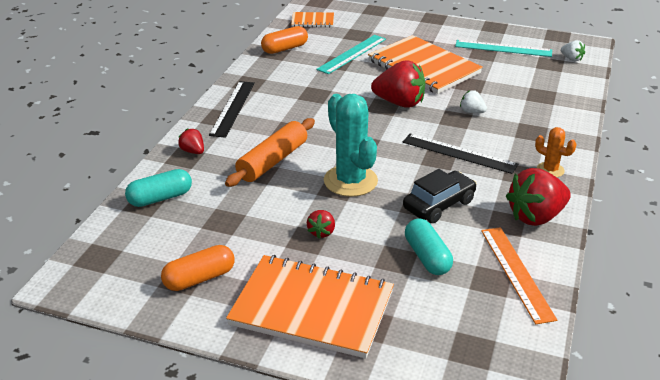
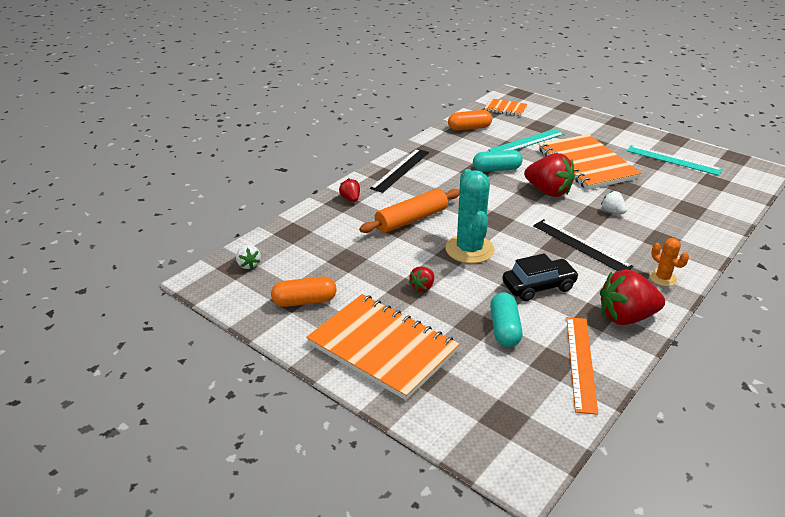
camera: 20 degrees right, 0 degrees up
(160, 198) = (306, 231): turquoise capsule -> turquoise capsule (496, 169)
(571, 59) = (739, 181): white strawberry -> white strawberry (248, 264)

